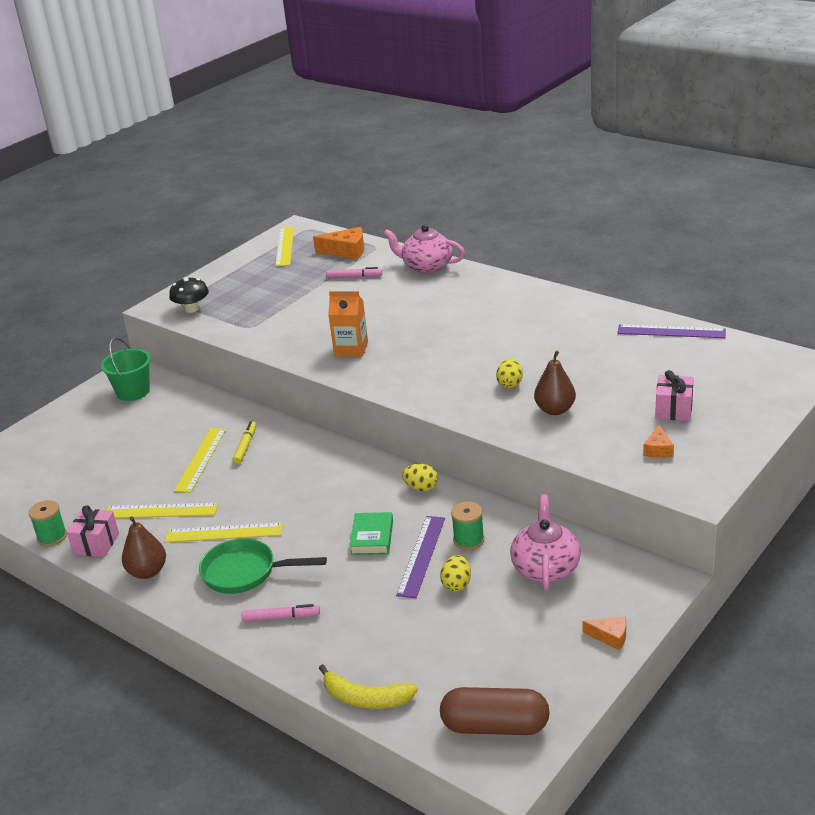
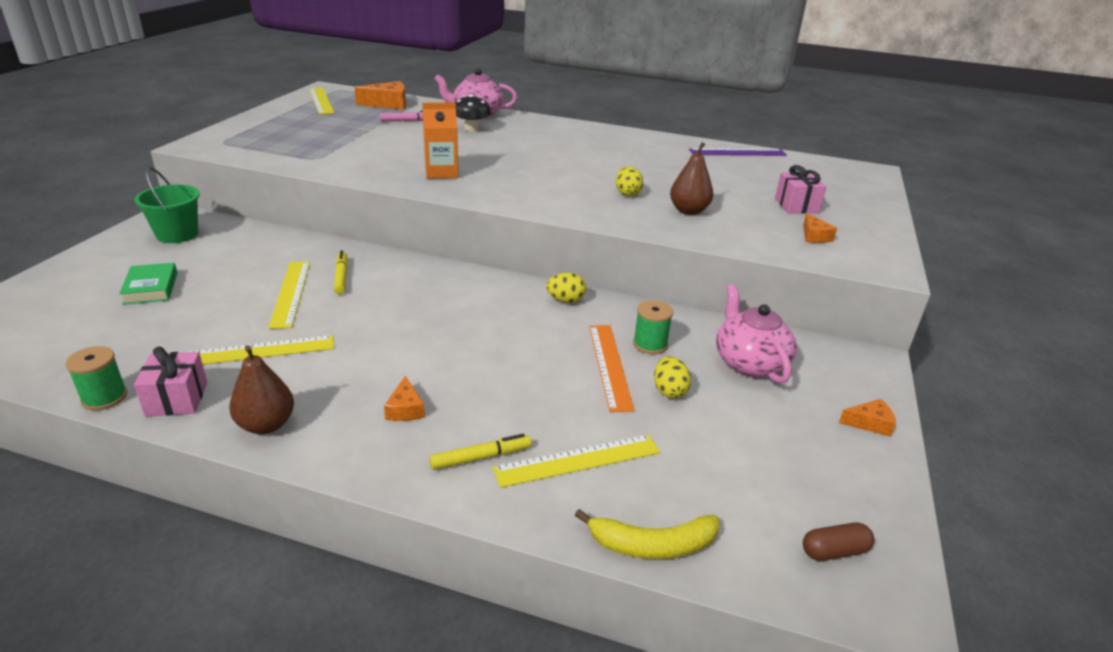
camera: 25 degrees left, 0 degrees up
(192, 309) = (238, 146): black mushroom -> black mushroom (471, 129)
(224, 532) = (355, 367): yellow ruler -> yellow ruler (578, 460)
(245, 572) = (405, 409): green pan -> orange cheese
(281, 617) = (480, 457): pink marker -> yellow marker
(372, 537) = (542, 353): green book -> green book (151, 288)
(421, 555) = (609, 365): purple ruler -> orange ruler
(495, 726) = (834, 551): brown capsule -> brown capsule, size x0.52

